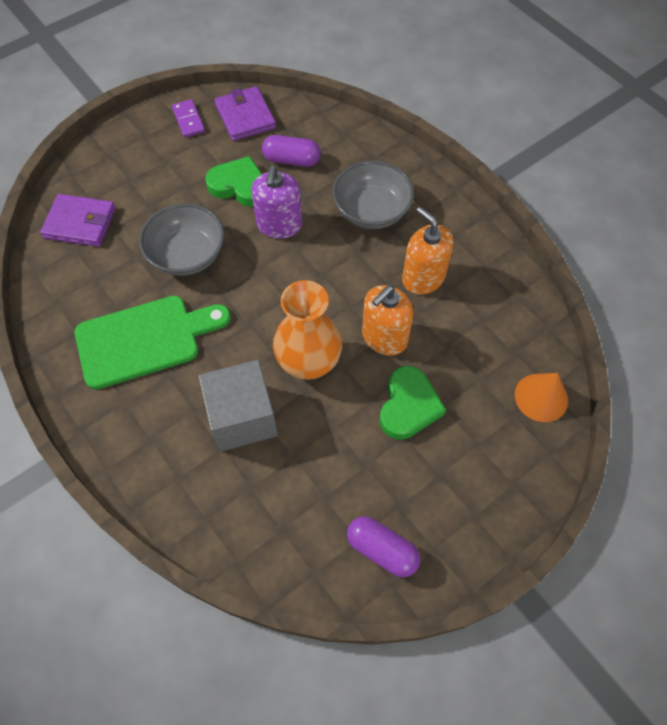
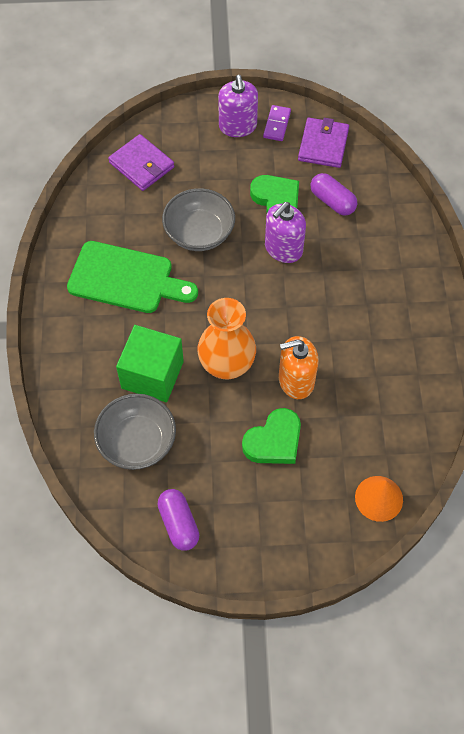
camera: 35 degrees right, 0 degrees up
(152, 140) = (238, 126): none -> purple soap dispenser
(242, 417) = (152, 375): grey cube -> green cube
(371, 211) = (363, 278): grey bowl -> grey bowl (137, 442)
(423, 278) = (361, 354): orange soap dispenser -> none

